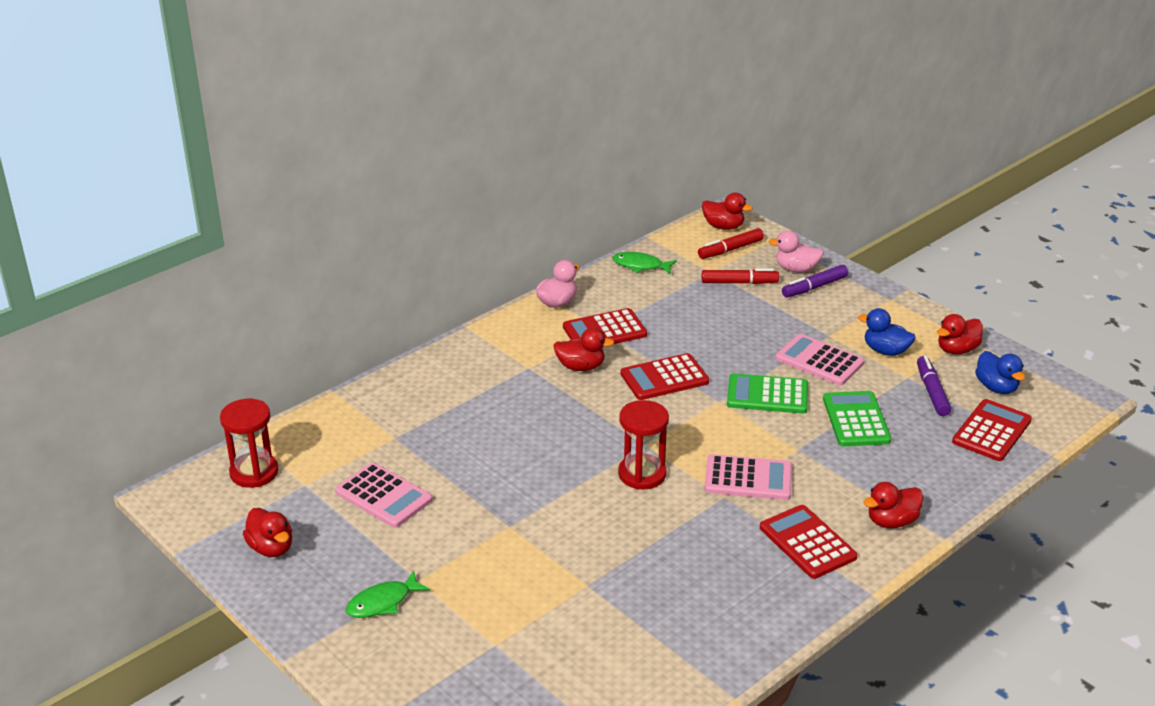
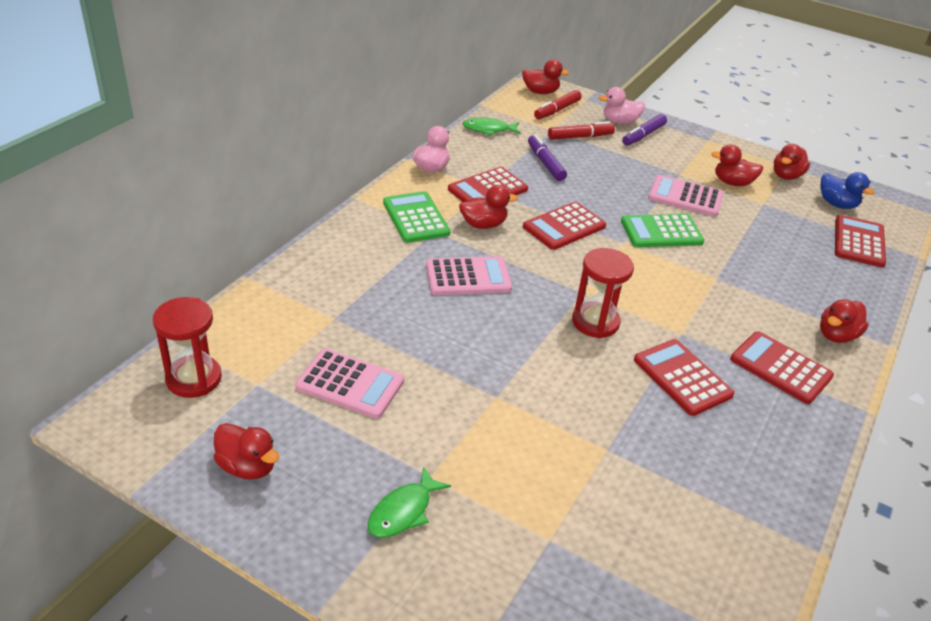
camera: 20 degrees left, 5 degrees up
(698, 536) = (682, 377): none -> red calculator
(748, 478) = (692, 312): pink calculator -> pink calculator (468, 277)
(856, 420) = (747, 245): green calculator -> green calculator (415, 218)
(885, 351) = (732, 183): blue duck -> red duck
(932, 392) = (791, 213): purple marker -> purple marker (545, 163)

